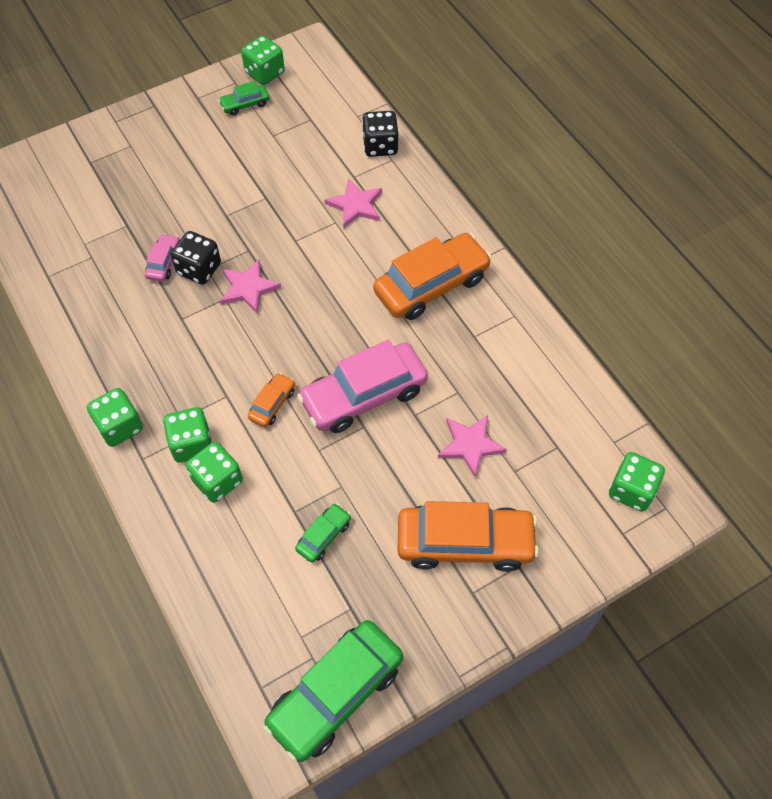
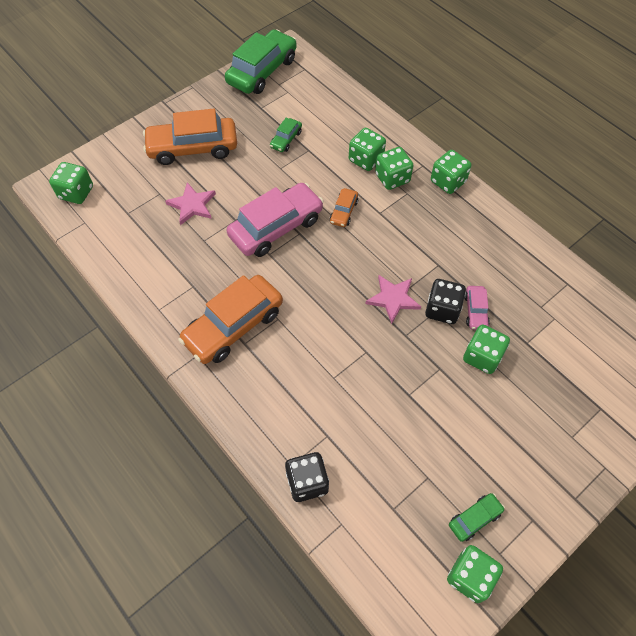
camera: 170 degrees right, 0 degrees up
(179, 219) = (482, 357): none -> green dice
(355, 205) = (318, 400): pink star -> none

